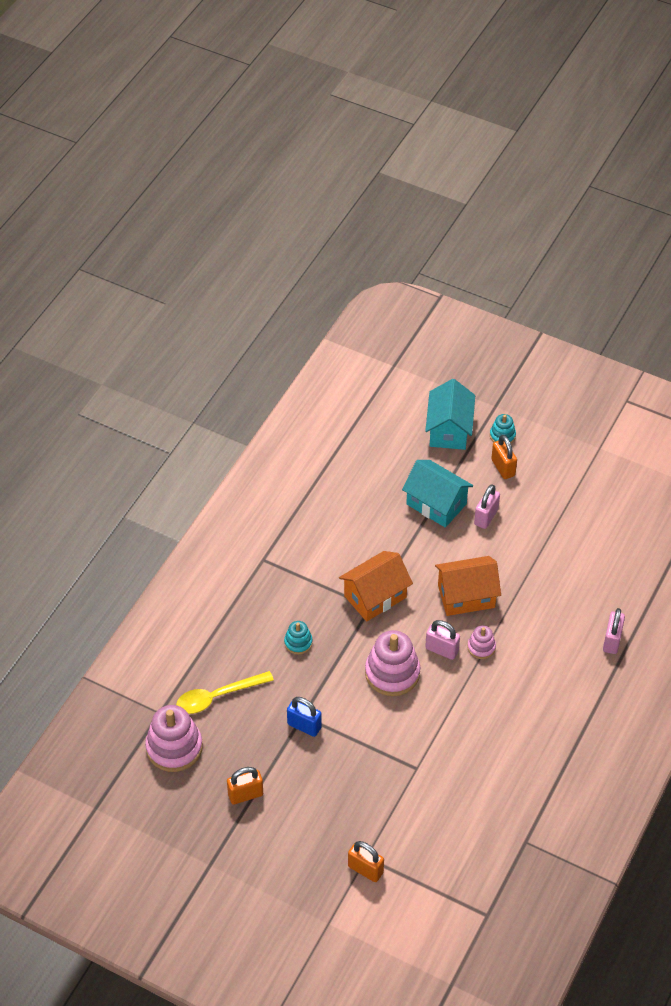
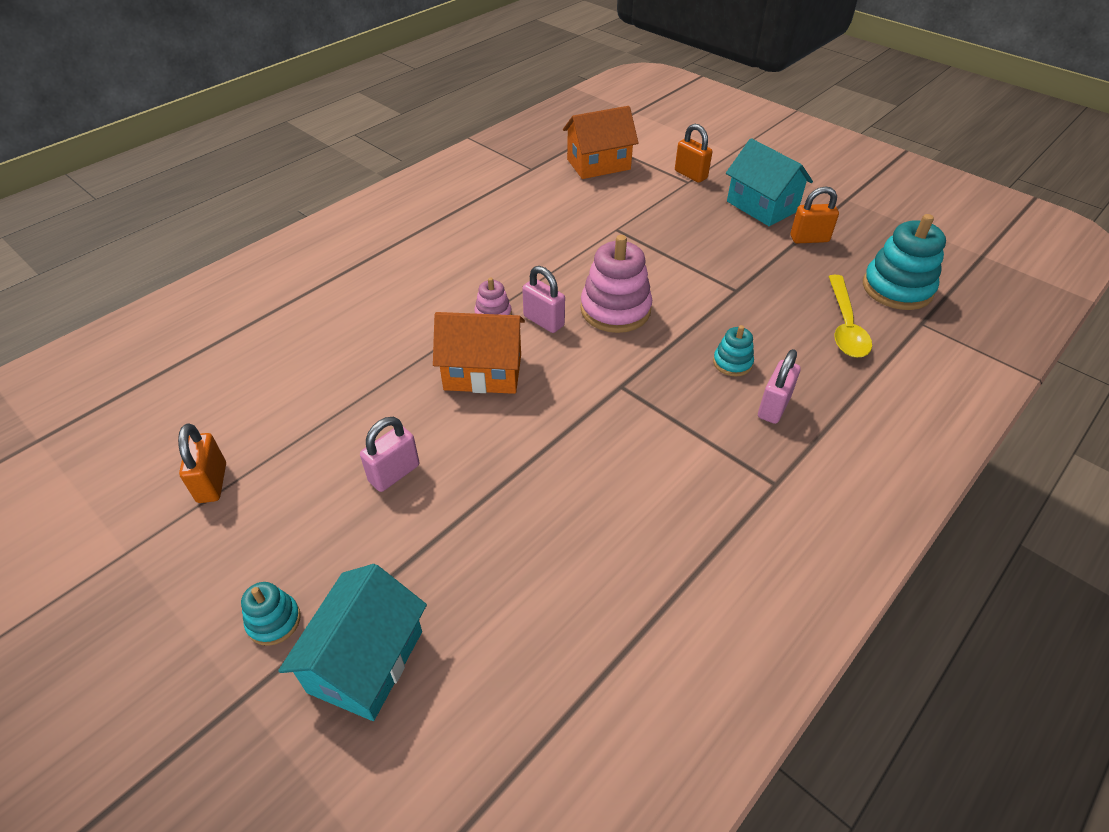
camera: 165 degrees left, 5 degrees down
(174, 747) = (897, 288): pink stacking toy -> turquoise stacking toy
(217, 696) = (845, 325): yellow spoon -> yellow spoon turned 105 degrees clockwise
(304, 726) = (736, 281): blue padlock -> none
(375, 596) = (611, 396): orange house -> orange house (598, 164)
(436, 504) = (462, 513): turquoise house -> turquoise house (762, 206)
(503, 468) = (315, 553): orange padlock -> orange padlock (212, 483)
(612, 641) = (332, 292): pink padlock -> pink padlock (773, 407)

